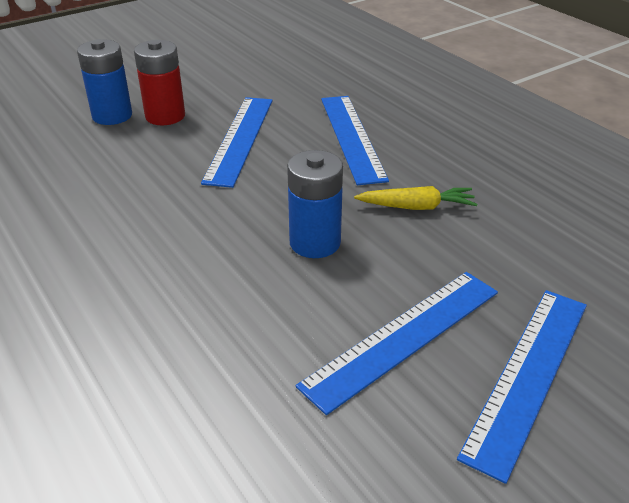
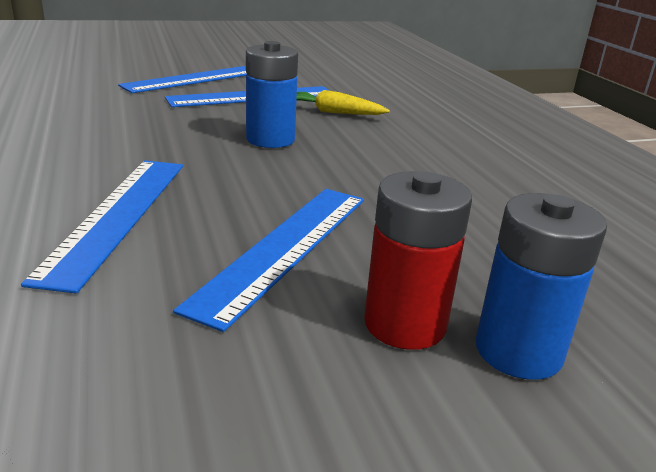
camera: 165 degrees left, 10 degrees down
(417, 207) = (147, 142): yellow carrot -> yellow carrot (333, 112)

